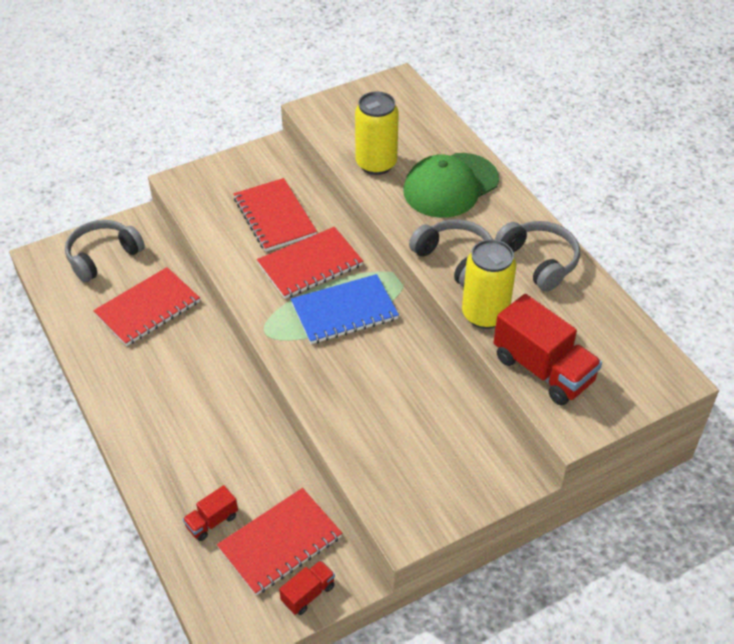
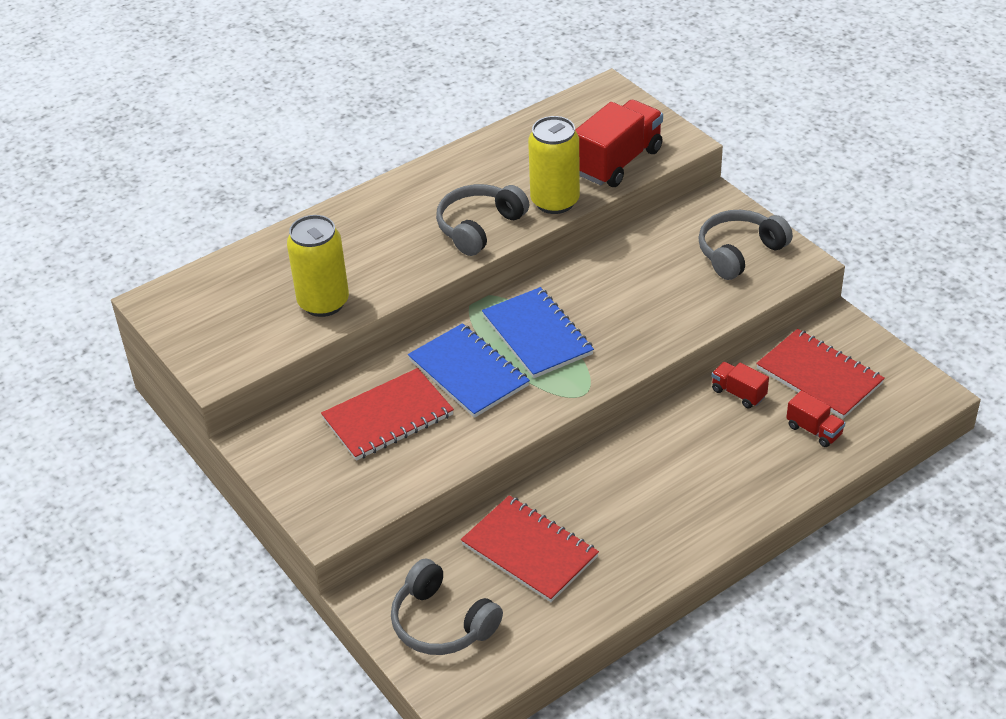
camera: 95 degrees left, 5 degrees down
(308, 593) = (865, 349): red truck -> red truck (738, 393)
(310, 265) = (468, 373): red notebook -> blue notebook
(450, 186) = (358, 240): green cap -> none
(539, 261) = (471, 171): grey headphones -> grey headphones (739, 252)

